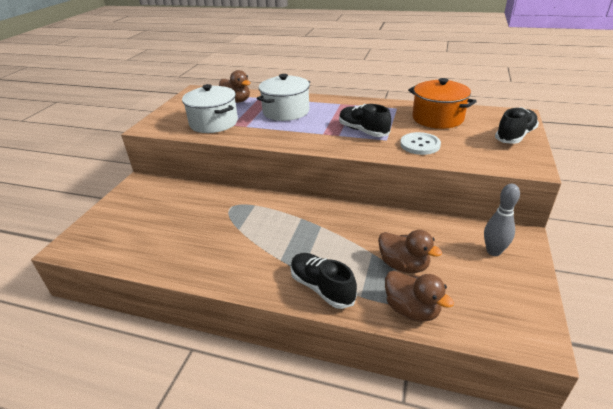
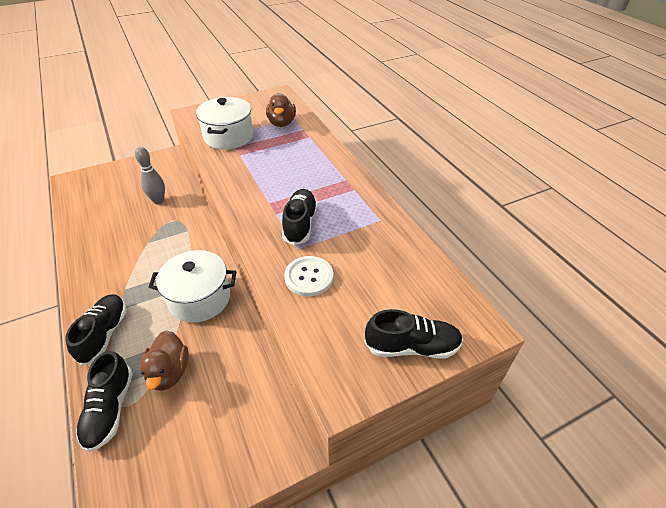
camera: 45 degrees right, 10 degrees up
(286, 111) = (291, 159): white pot -> white pot (199, 298)
(412, 310) = (110, 409): brown duck -> black shoe
(437, 118) = (388, 261): orange pot -> none
(493, 251) = (241, 434): grey bowling pin -> grey bowling pin (158, 201)

